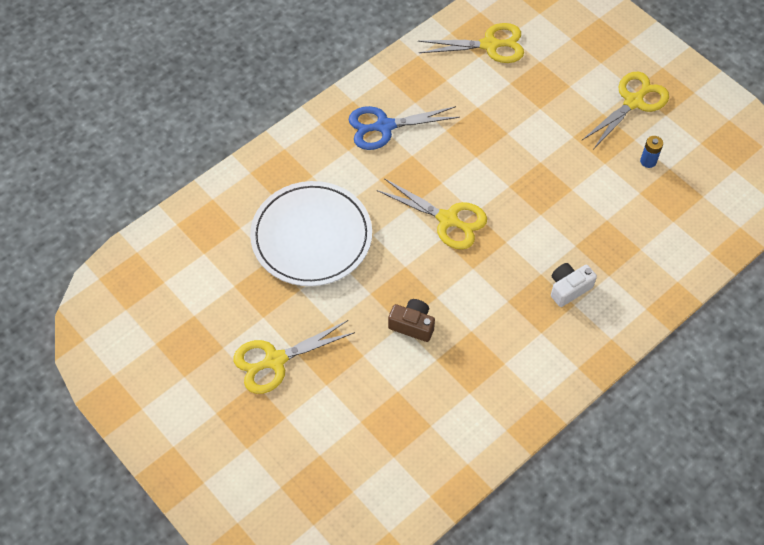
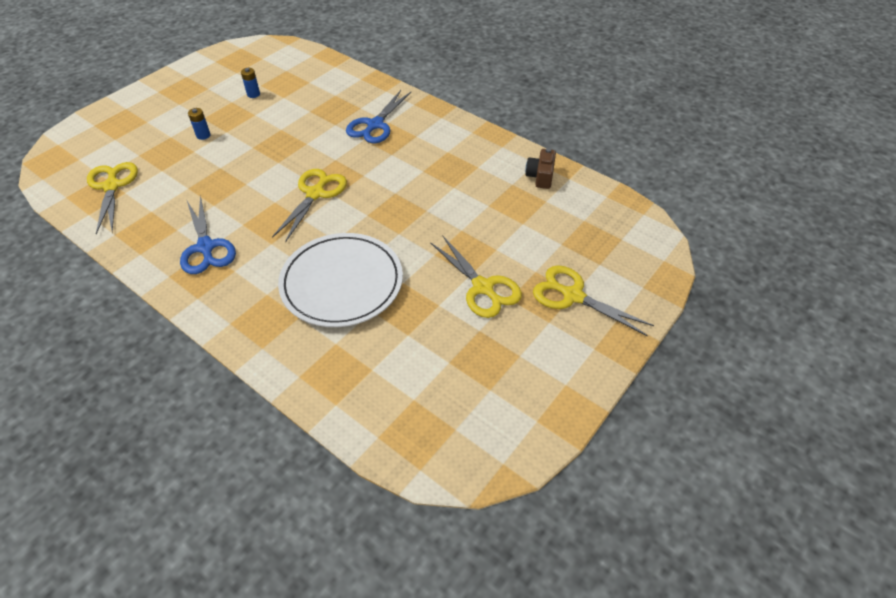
camera: 100 degrees left, 10 degrees down
(412, 325) = (425, 203): brown camera -> brown camera (540, 176)
(567, 115) = (203, 135): none -> blue battery
(569, 288) = (375, 125): white camera -> blue scissors
(633, 102) = (193, 103): yellow scissors -> yellow scissors (572, 296)

